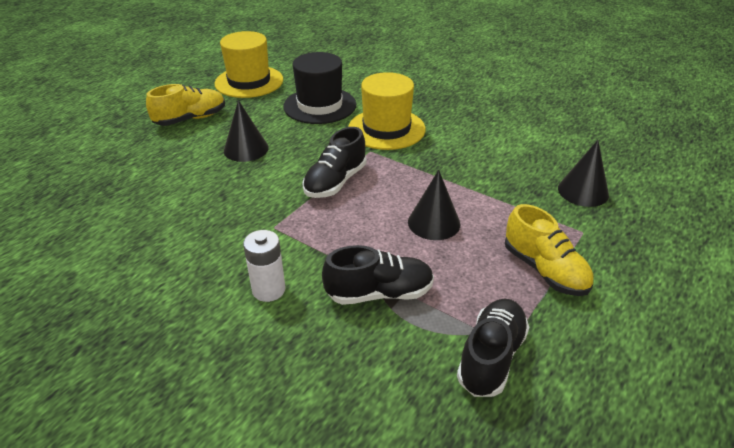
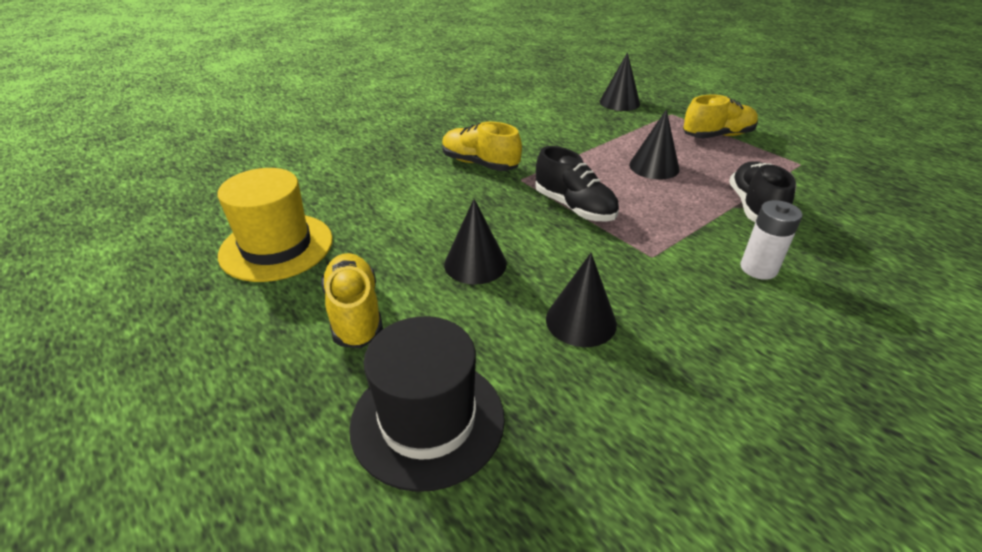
camera: 75 degrees left, 0 degrees up
(189, 198) = (581, 321): none -> black cone
(320, 105) = (397, 197): black hat -> black hat (428, 420)
(386, 129) = (480, 164): yellow hat -> yellow shoe
(491, 357) = (817, 173): black shoe -> none

